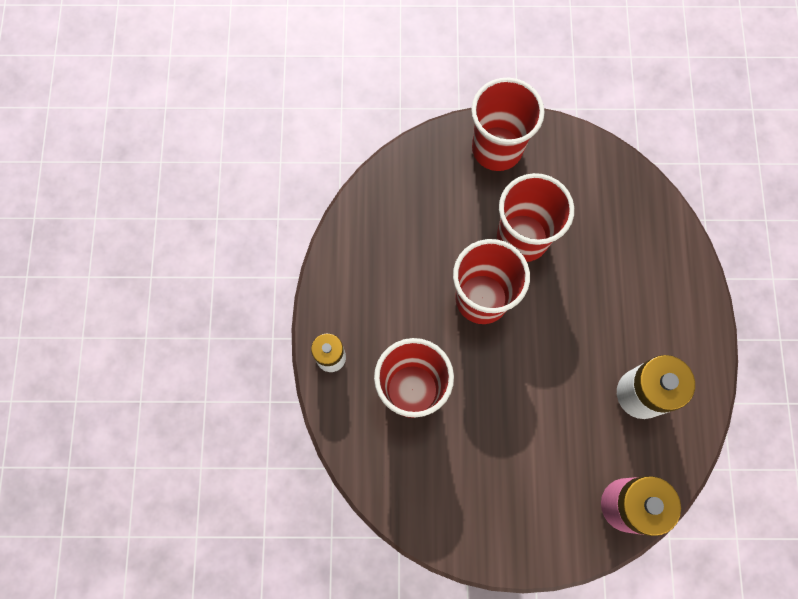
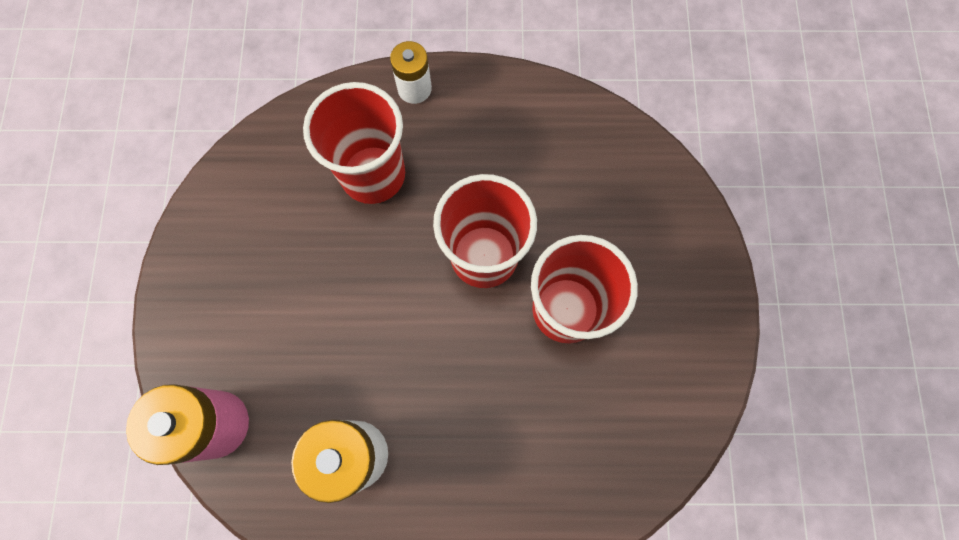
camera: 90 degrees right, 0 degrees up
(497, 148) = (690, 281): red cup -> none

